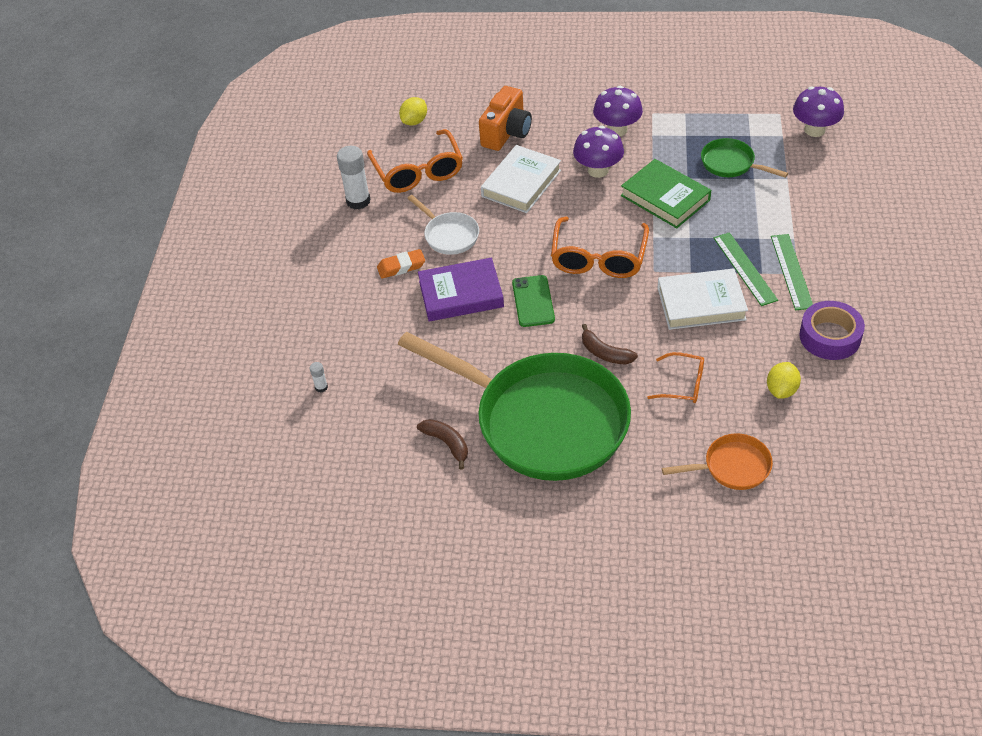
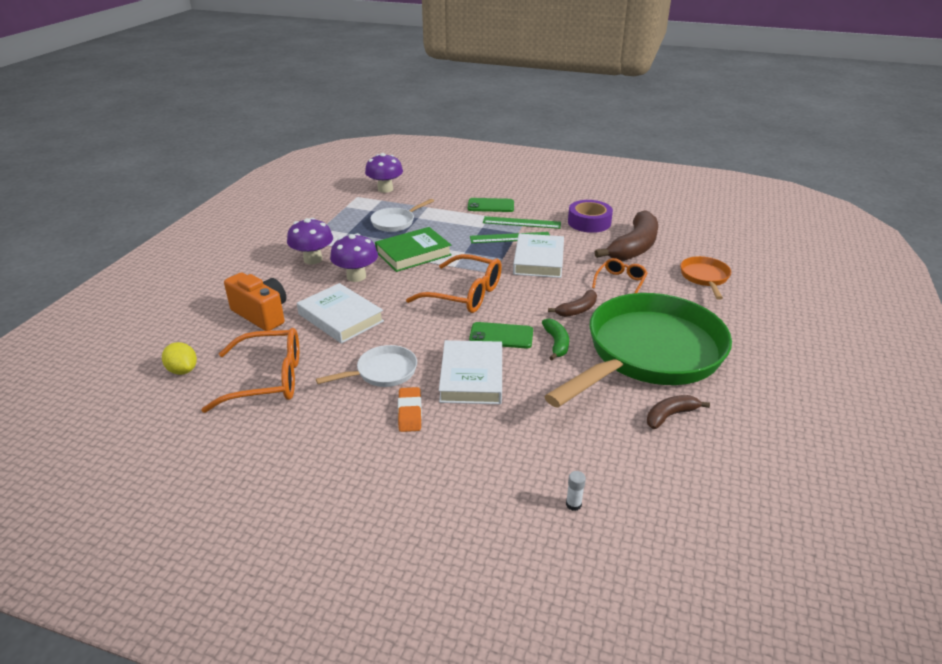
camera: 80 degrees left, 15 degrees down
(358, 201) = (279, 432): white glue stick -> none
(461, 294) = (471, 377): purple book -> white book
(535, 345) = (556, 343): none -> green banana
(731, 164) = (395, 222): green pan -> white pan
(781, 390) = (634, 247): yellow lemon -> brown banana
(824, 233) = (491, 205): none -> green phone

